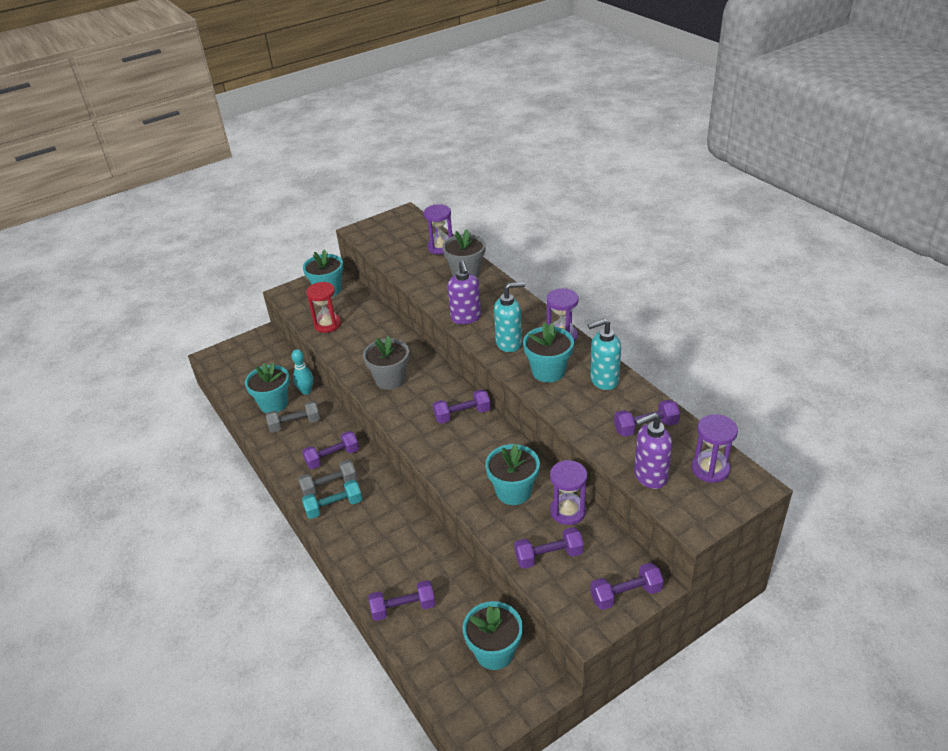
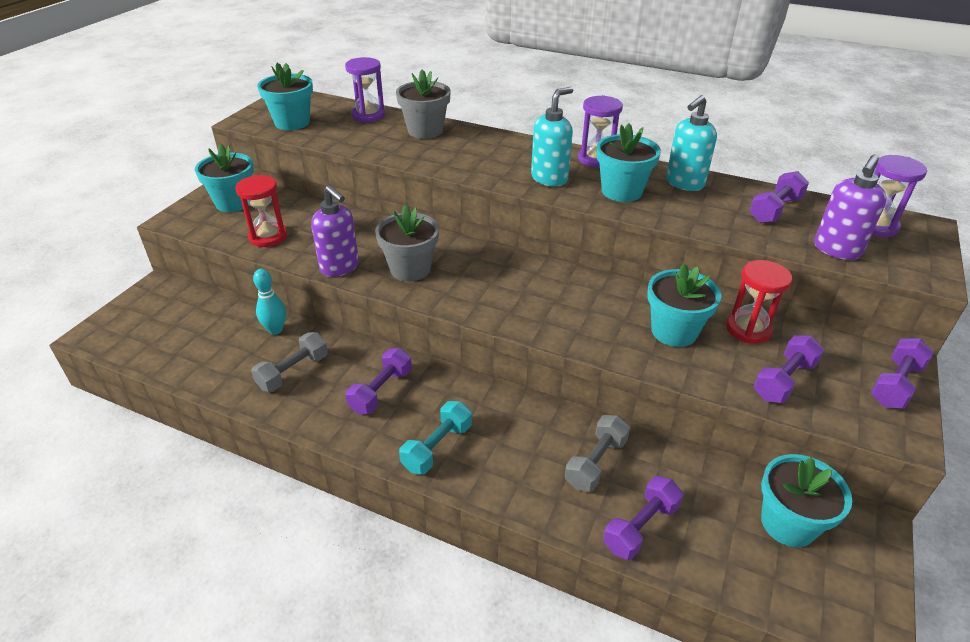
camera: 35 degrees left, 0 degrees up
(274, 404) = (240, 359): turquoise flower pot -> turquoise flower pot (292, 122)
(329, 486) = (408, 426): grey dumbbell -> grey dumbbell (596, 463)
(462, 414) = (533, 276): purple dumbbell -> none
(466, 318) = (473, 168): purple soap dispenser -> purple soap dispenser (340, 267)
(567, 511) = (748, 329): purple hourglass -> red hourglass

